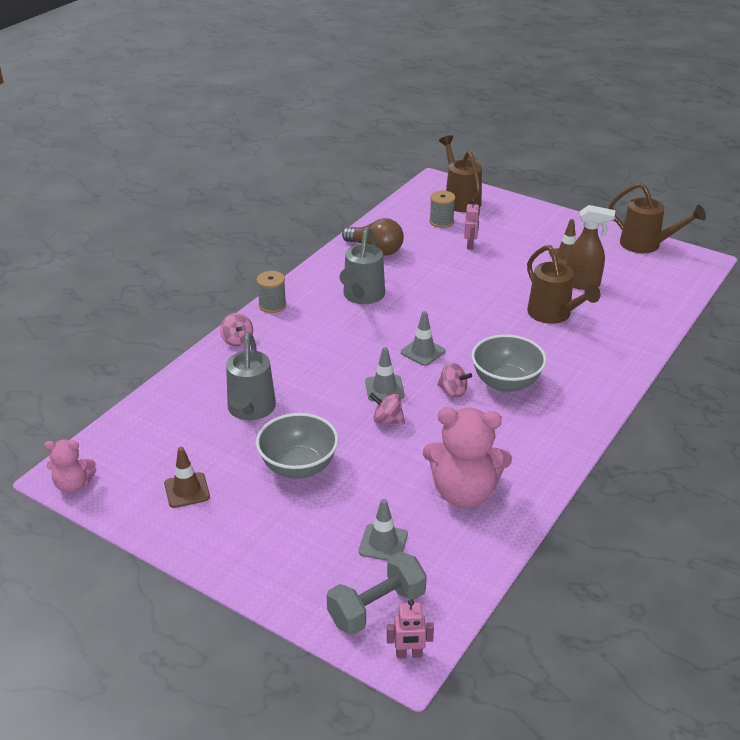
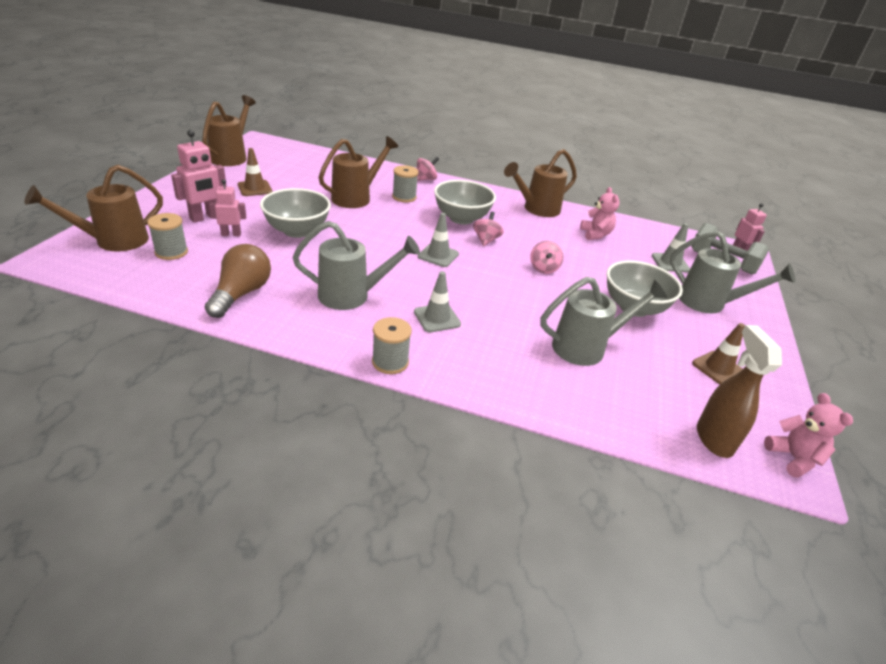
camera: 110 degrees left, 0 degrees up
(237, 340) = (476, 379): pink spinning top -> pink spinning top (425, 179)
(289, 539) = (708, 303): none -> grey watering can
(384, 388) = (503, 272): grey traffic cone -> grey traffic cone (437, 318)
(464, 493) = (595, 234): pink teddy bear -> pink teddy bear, size x0.55
(476, 276) = (297, 231): none -> grey bowl
(501, 233) = (205, 217): none -> pink robot
(536, 456) = (537, 209): none -> brown watering can
(559, 348) = (404, 197): none -> grey spool
(583, 284) = (302, 184): brown spray bottle -> brown spray bottle (713, 439)

